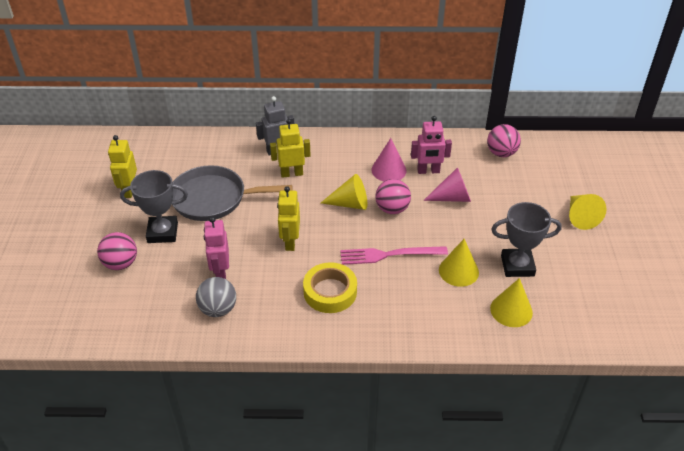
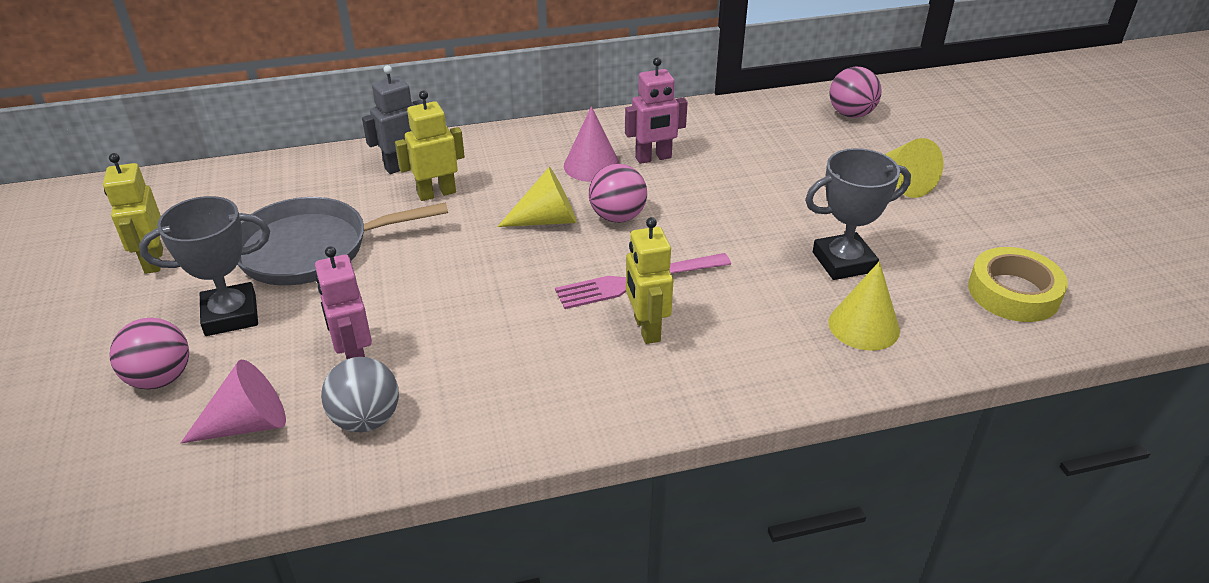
camera: 15 degrees left, 5 degrees down
(290, 242) = (465, 291): yellow robot -> yellow robot (646, 329)
(330, 292) = (559, 354): yellow tape -> yellow tape (1013, 292)
(452, 197) = (704, 187): pink cone -> pink cone (248, 424)
(458, 271) = (757, 285): yellow cone -> none
(501, 153) = (751, 120): pink ball -> pink ball (851, 114)

